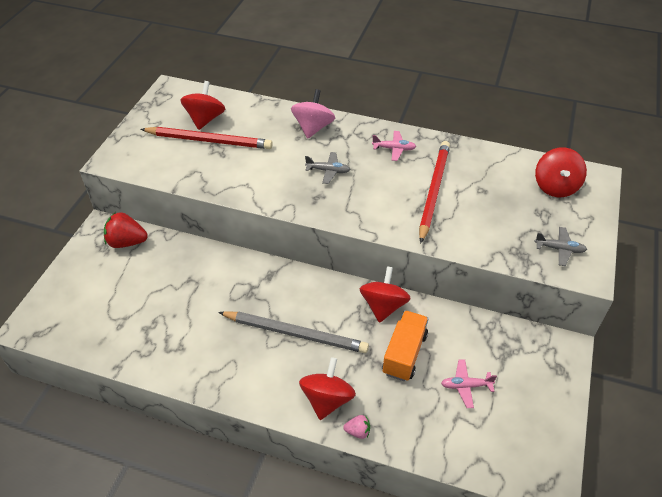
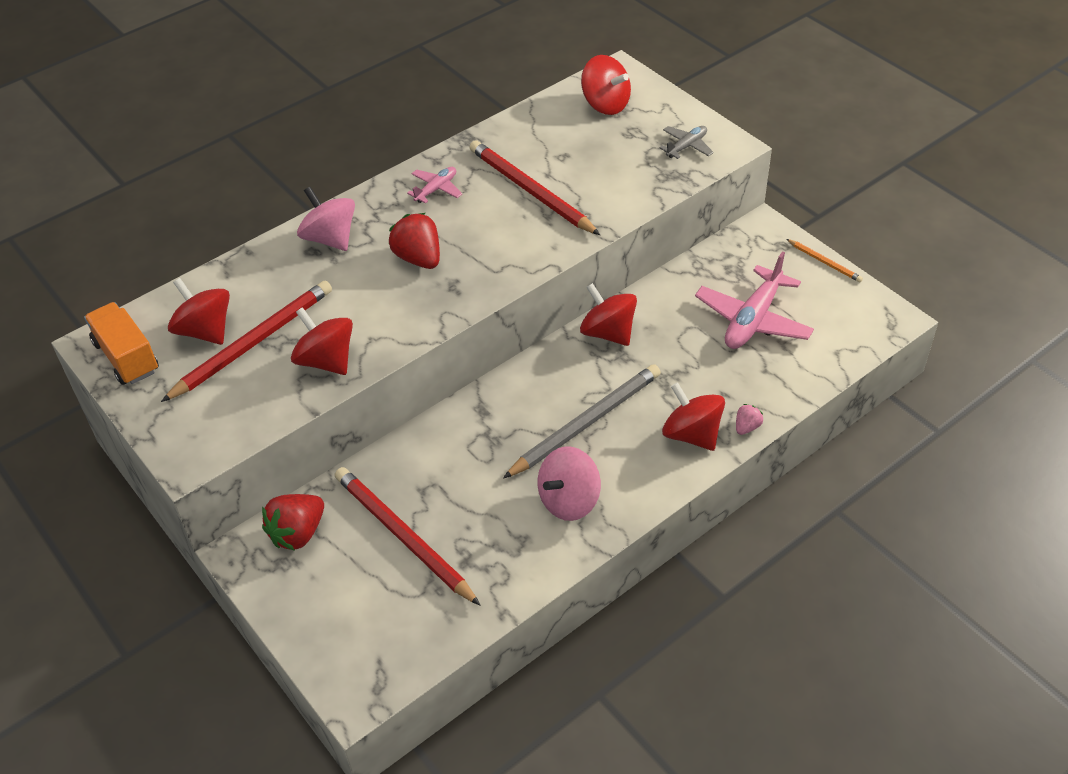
camera: 55 degrees left, 0 degrees up
(149, 289) = (403, 537): none -> red pencil
(216, 175) = (326, 361): none -> red spinning top
(225, 357) = (569, 500): none -> pink spinning top
(328, 171) = (418, 258): grey plane -> red strawberry
(404, 354) = (681, 346): orange truck -> orange truck (126, 357)
(466, 386) = (753, 319): pink plane -> pink plane, size x1.93
(568, 406) = (824, 262): none -> orange pencil

